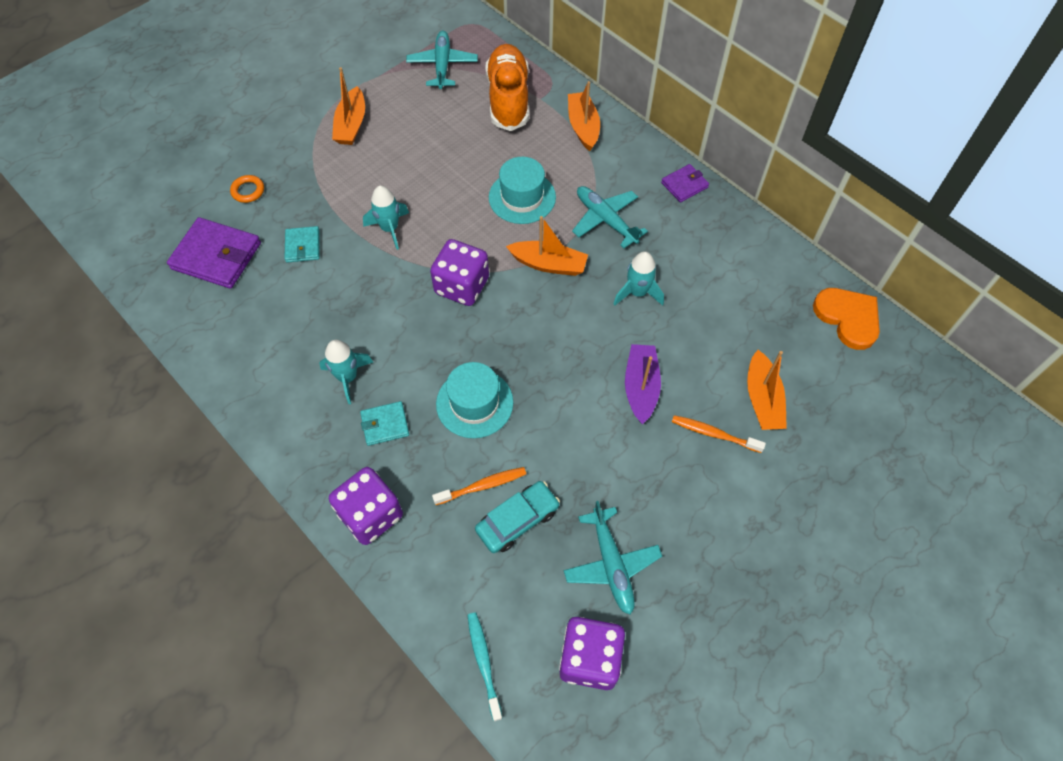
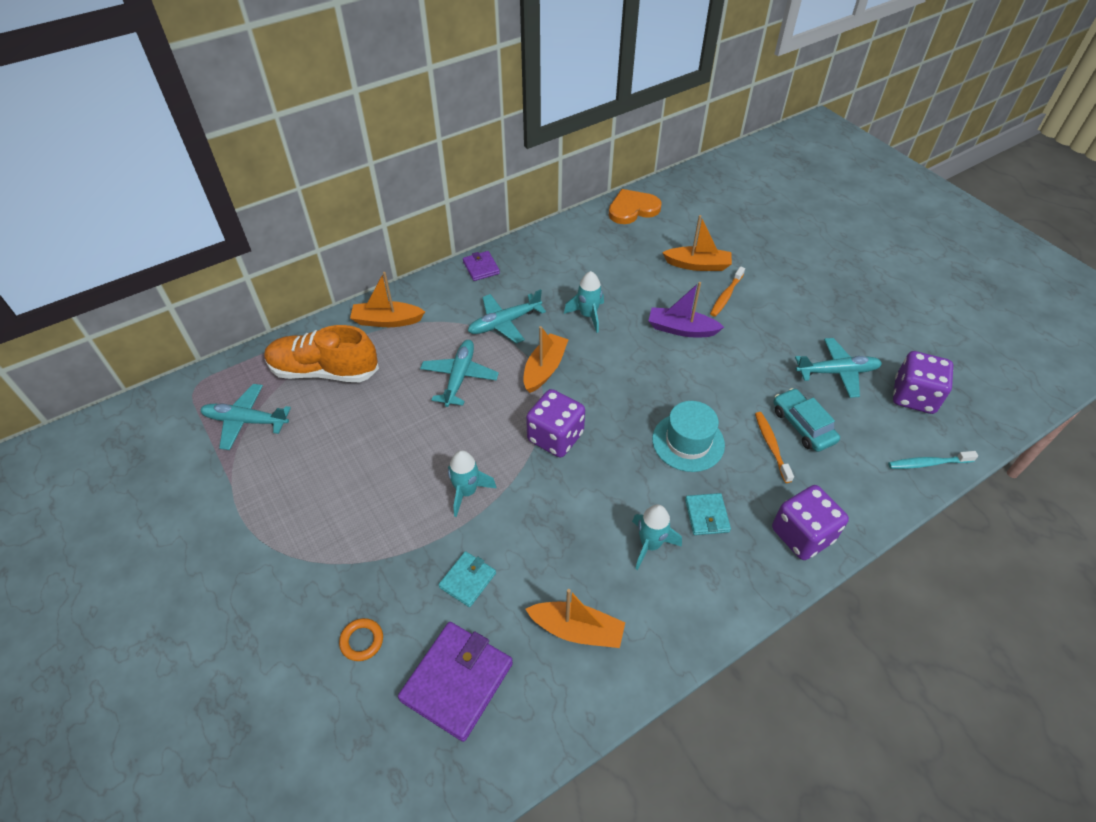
camera: 80 degrees left, 10 degrees down
(303, 246) = (467, 580): turquoise wallet -> turquoise wallet turned 60 degrees counterclockwise
(351, 125) = (298, 518): orange boat -> orange boat (577, 630)
(522, 197) = (459, 377): turquoise hat -> turquoise plane

